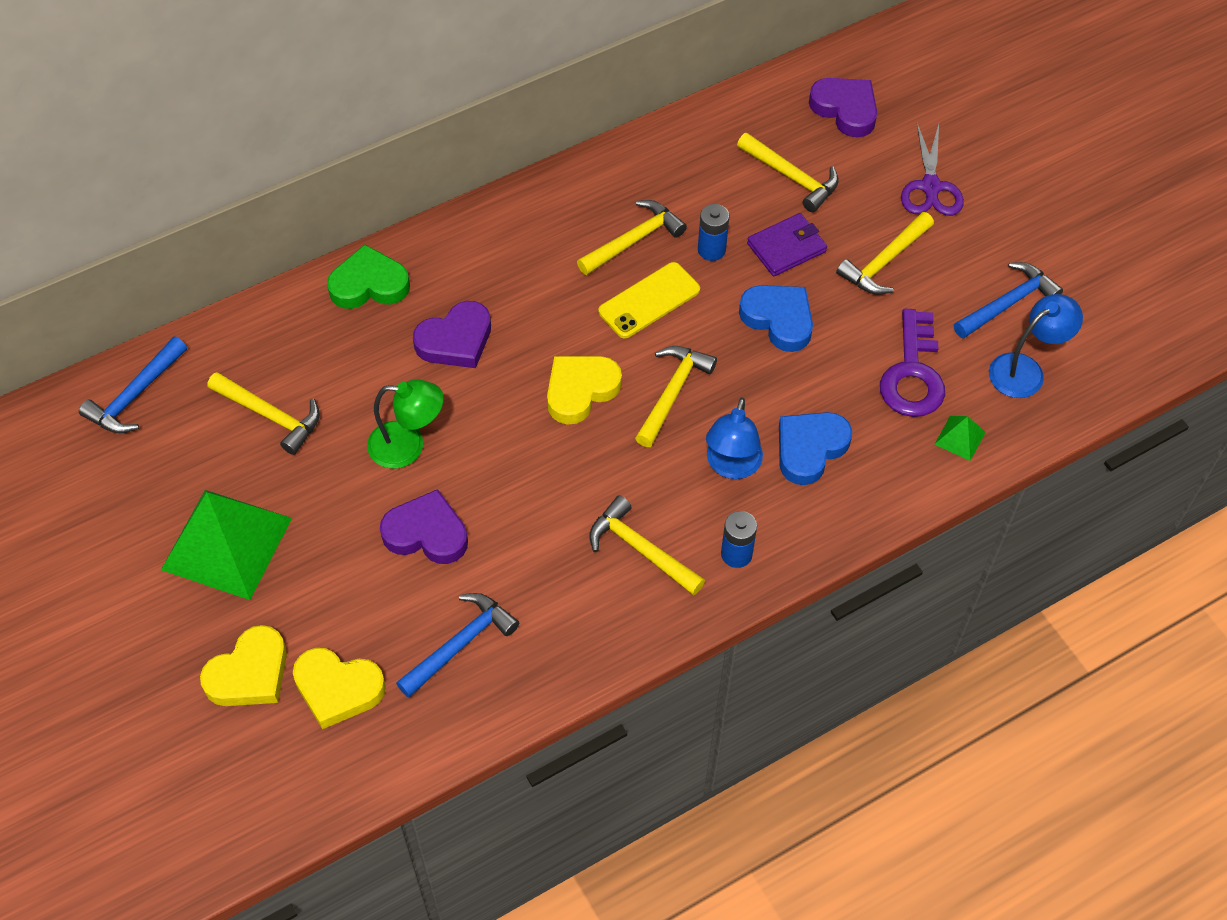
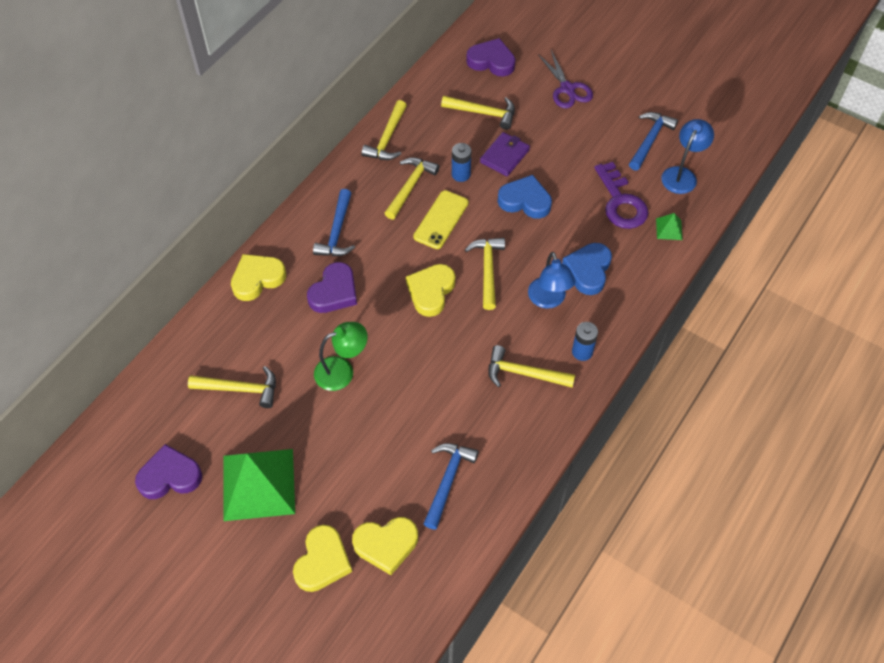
camera: 25 degrees left, 0 degrees up
(135, 395) = (139, 414): blue hammer -> blue hammer (337, 232)
(369, 284) = (257, 279): green heart -> yellow heart
(426, 533) = (386, 421): purple heart -> purple heart (170, 476)
(884, 262) = (566, 143): yellow hammer -> yellow hammer (387, 139)

